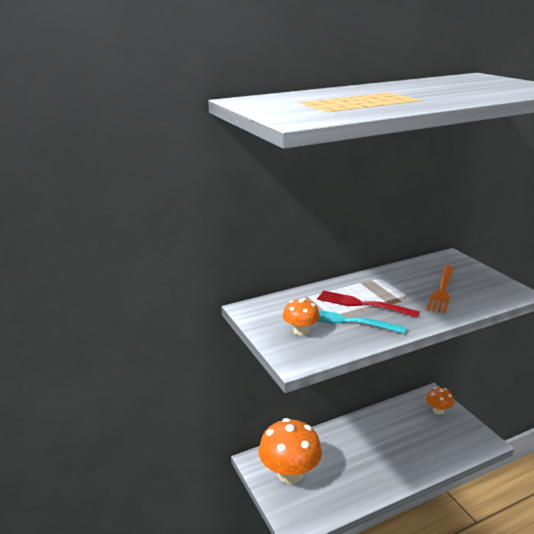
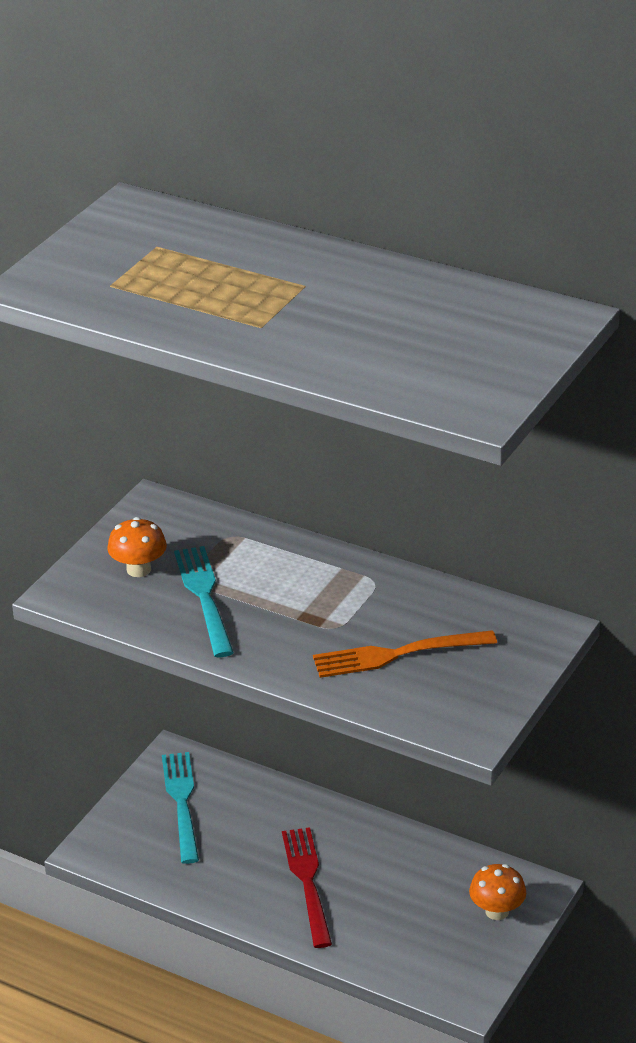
camera: 55 degrees right, 10 degrees up
(290, 473) = (182, 803): orange mushroom -> turquoise fork
(363, 304) = (269, 594): red fork -> red fork (307, 882)

